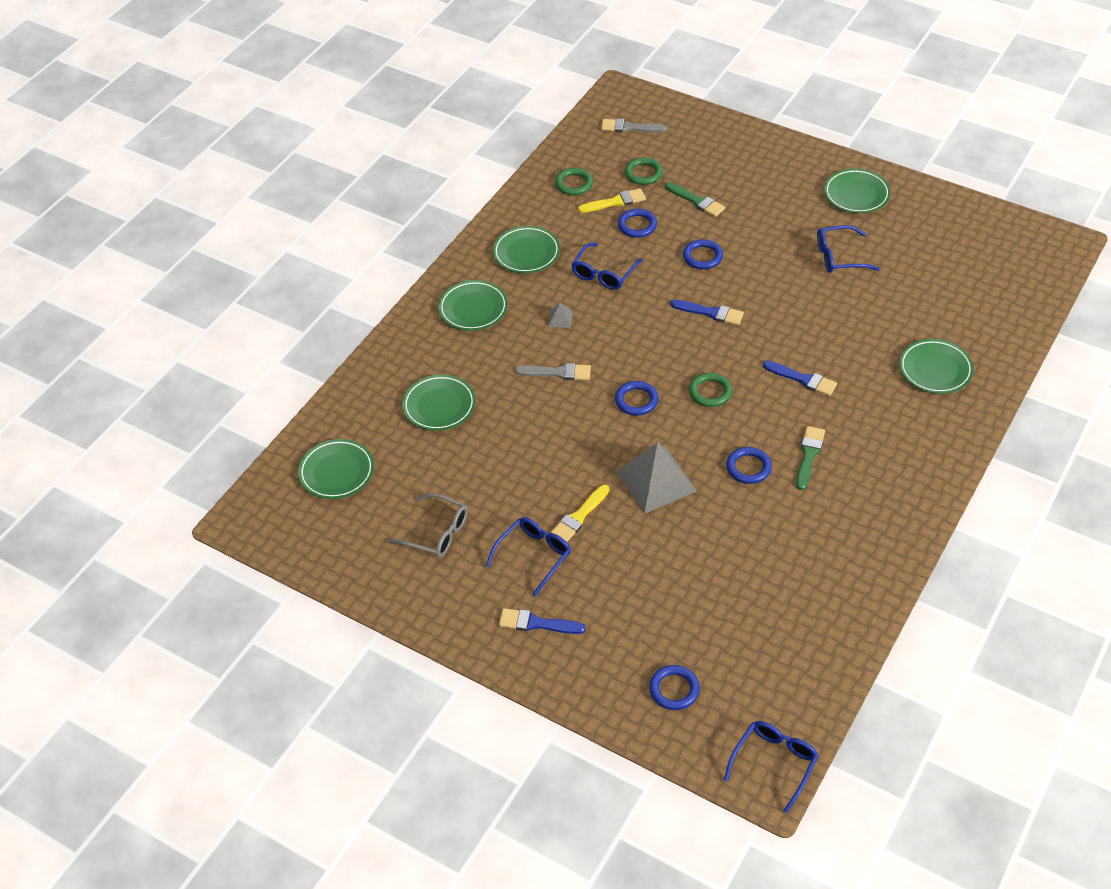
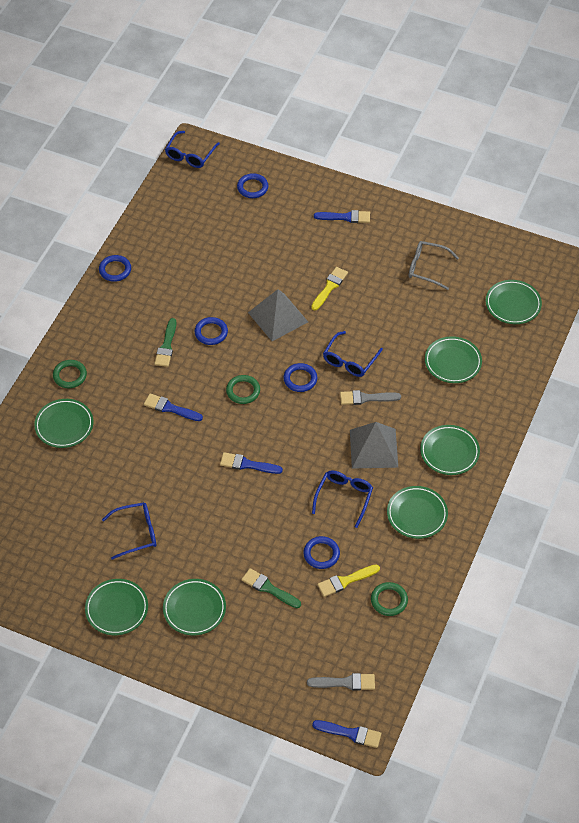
camera: 170 degrees right, 5 degrees up
(534, 556) = (356, 258): blue glasses -> blue glasses (350, 360)
(560, 319) = (373, 448): grey pyramid -> grey pyramid, size x2.38
(631, 94) = (350, 733): none -> blue brush
(643, 173) = (323, 619): green ring -> green ring (70, 375)
(702, 257) = (258, 523): blue ring -> blue ring (115, 270)
(775, 189) = (194, 609): none -> green plate

